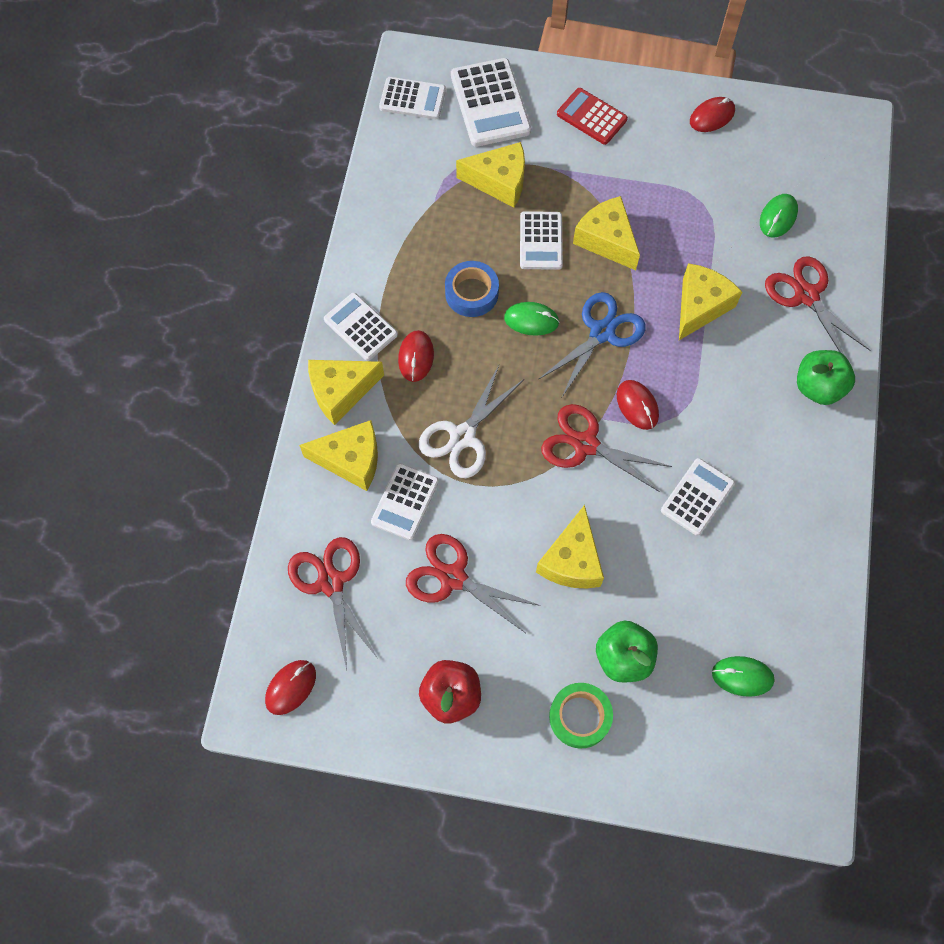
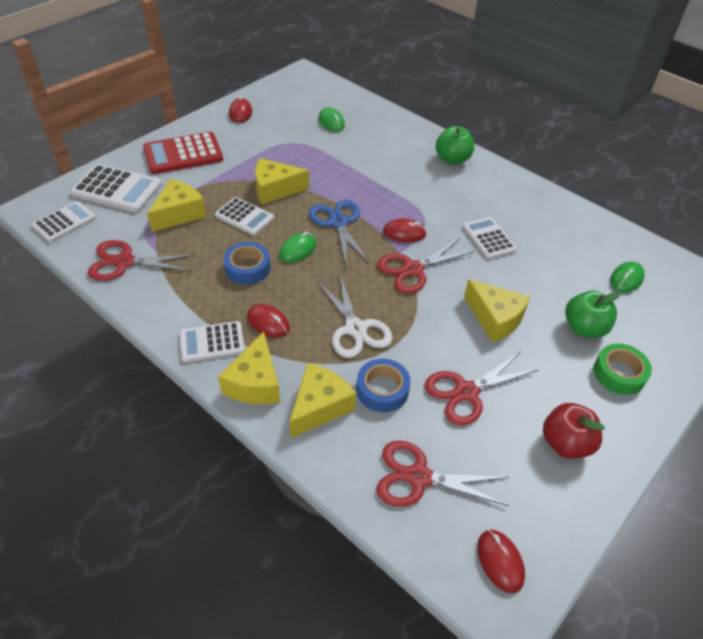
camera: 60 degrees left, 20 degrees down
(405, 502) = (382, 390): white calculator -> blue tape
(591, 117) = (183, 154): red calculator -> red calculator, size x1.53
(700, 306) = (359, 175): yellow cheese -> none
(806, 295) = (390, 136): red scissors -> red scissors (124, 262)

